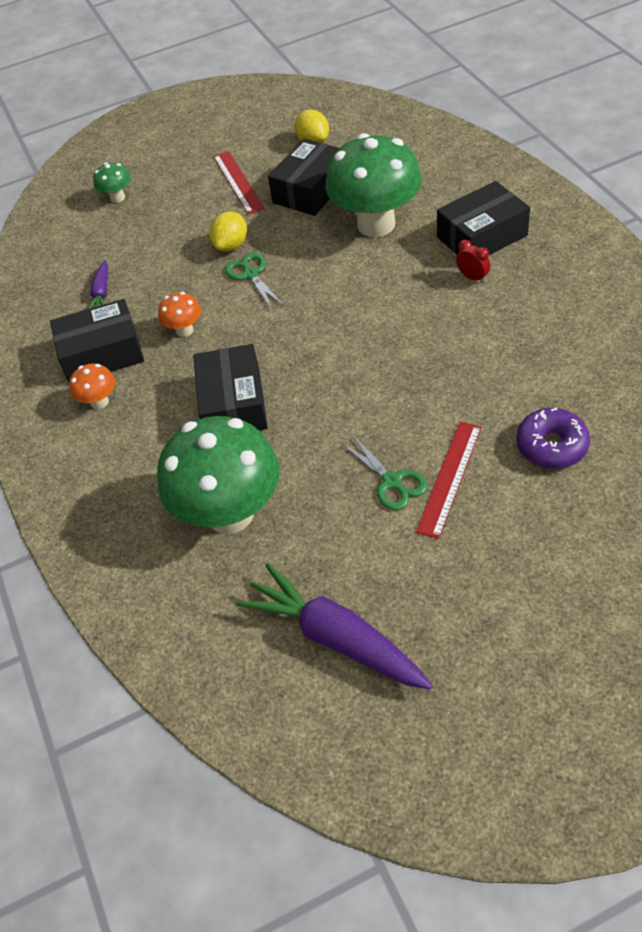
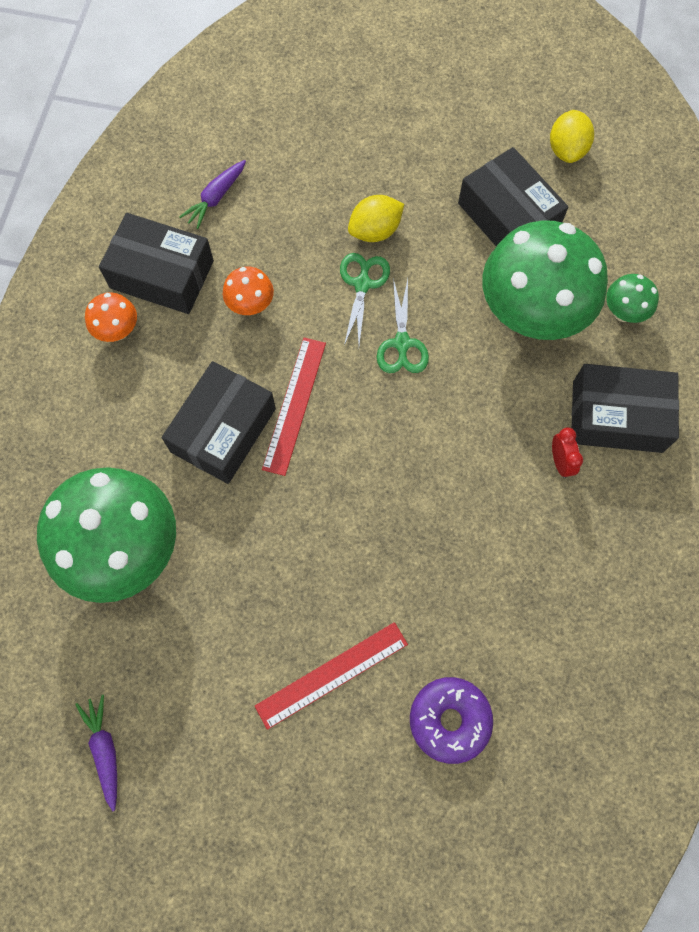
camera: 30 degrees right, 20 degrees up
(117, 198) = (323, 79): green mushroom -> green mushroom (623, 312)
(238, 182) = (449, 149): red ruler -> red ruler (295, 405)
(311, 190) = (508, 216): black box -> black box turned 75 degrees clockwise
(335, 637) = (105, 749): purple carrot -> purple carrot, size x0.50
(392, 482) = (281, 635): green scissors -> green scissors (402, 343)

